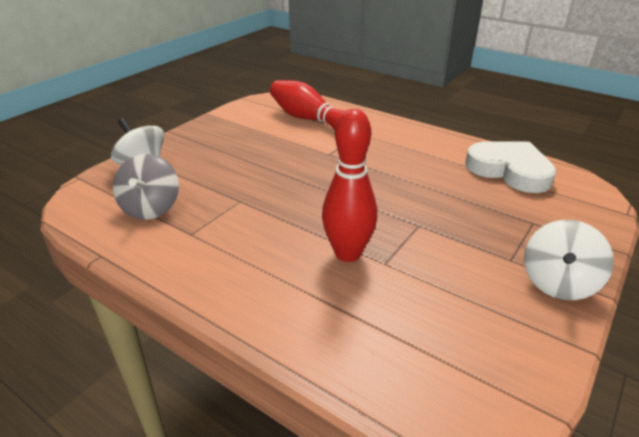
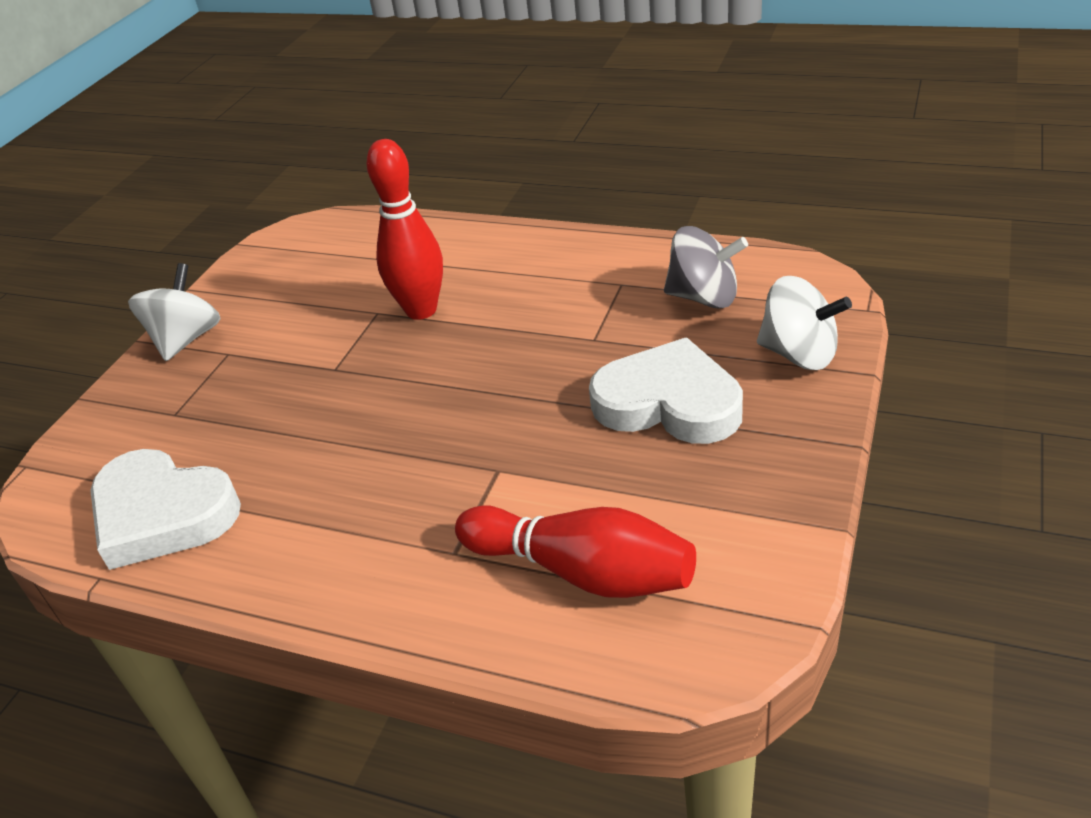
camera: 170 degrees right, 5 degrees up
(151, 208) = (704, 297): grey spinning top -> grey spinning top turned 120 degrees clockwise
(228, 160) = (668, 402): none -> white heart

